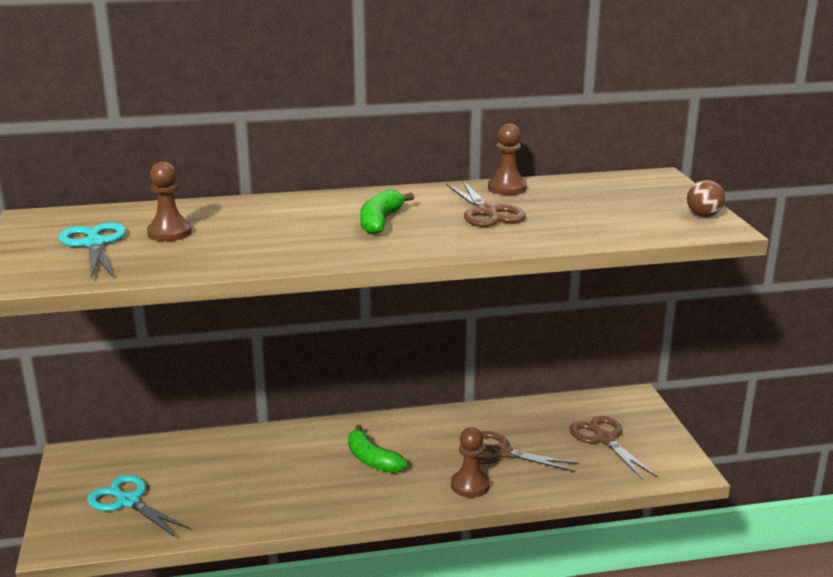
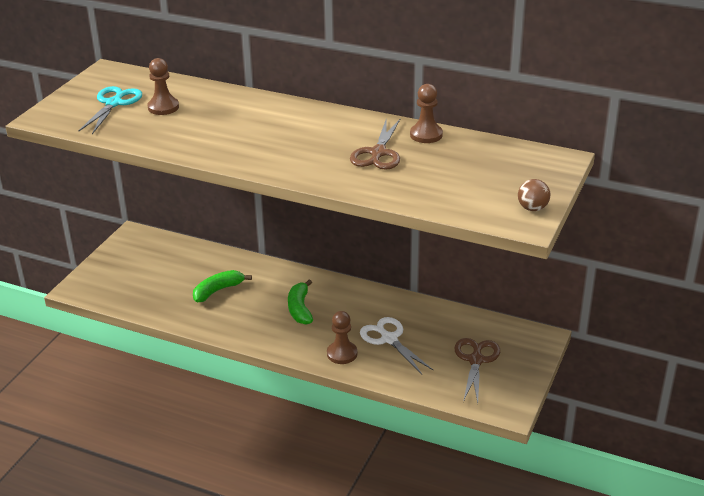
camera: 35 degrees right, 10 degrees up
(128, 501) = (135, 278): turquoise scissors -> none
(380, 221) = (297, 138): green banana -> green banana (218, 290)
(500, 453) = (389, 339): brown scissors -> white scissors

